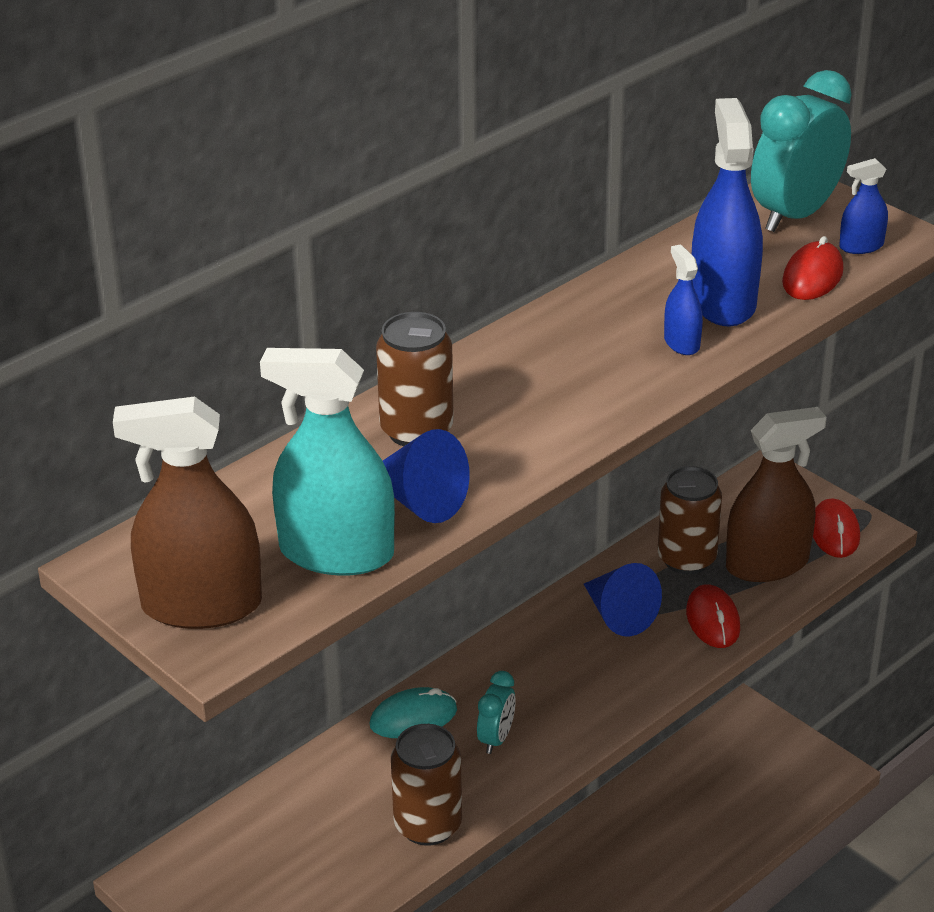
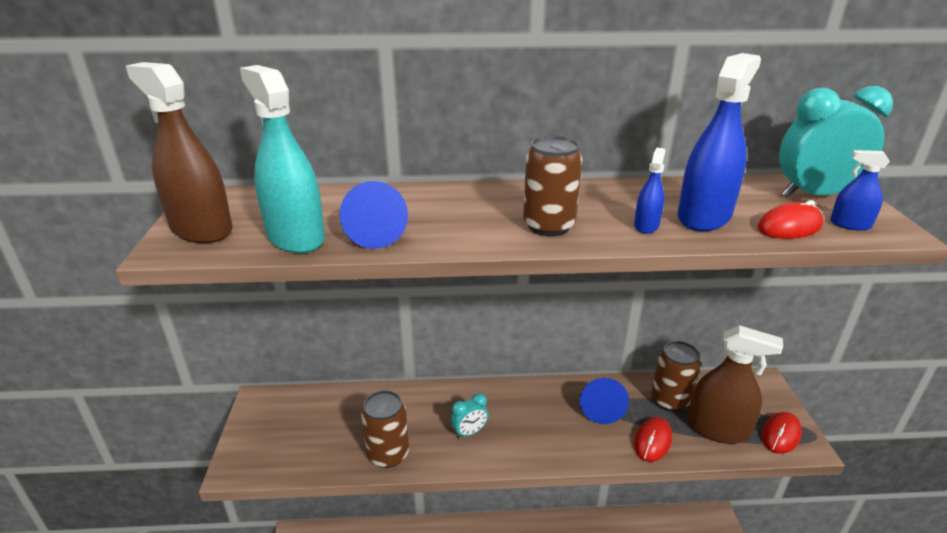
camera: 40 degrees right, 5 degrees down
(413, 718) = (444, 397): turquoise mouse -> none
(416, 430) = (430, 205): brown can -> brown can (548, 226)

